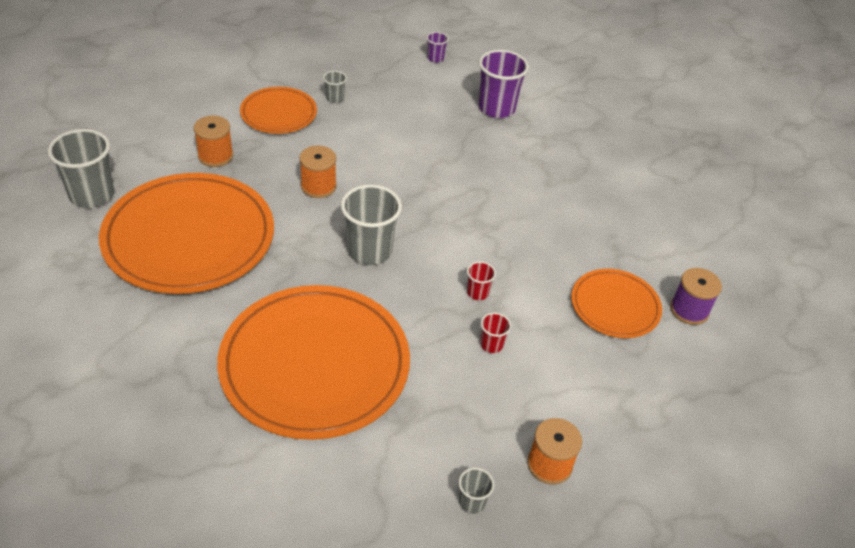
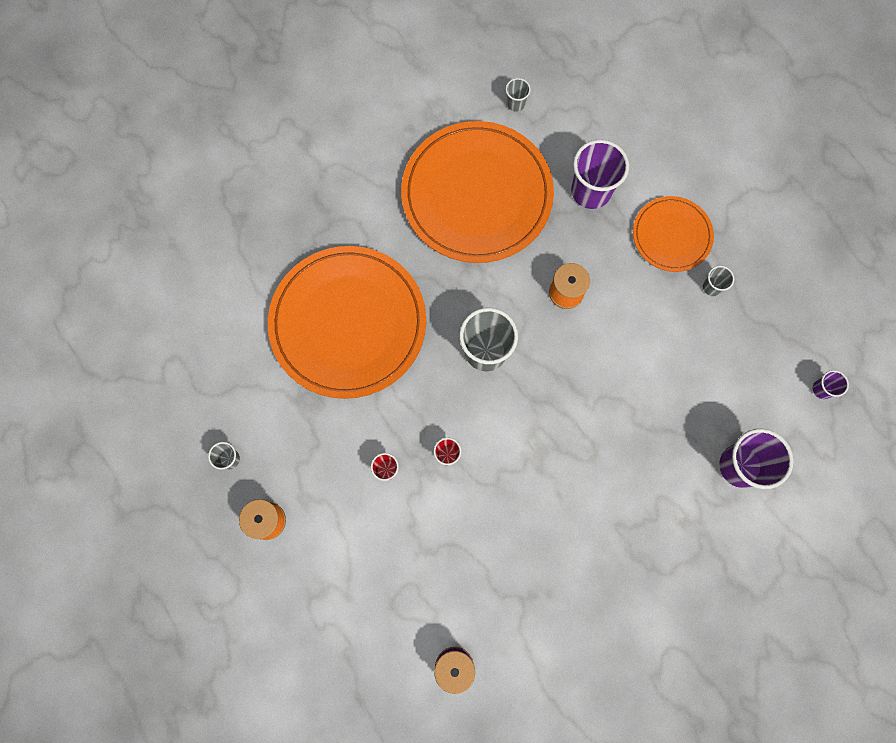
camera: 90 degrees right, 30 degrees up
(92, 195) = (515, 103): grey cup -> grey cup, size x0.48
(215, 156) = (591, 191): orange spool -> purple cup
(615, 306) = (449, 589): orange plate -> none

